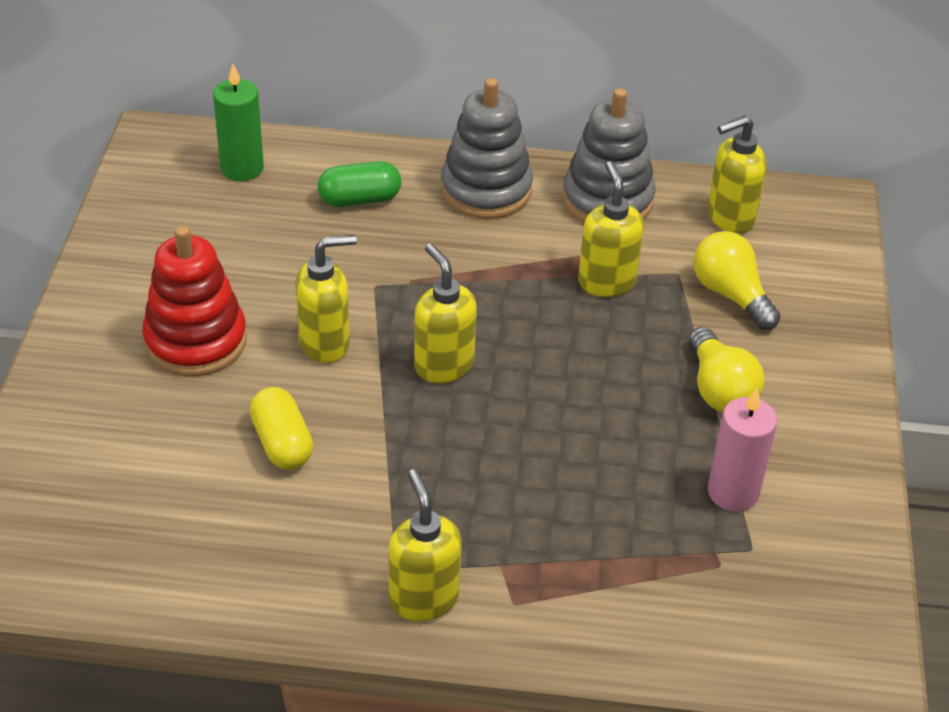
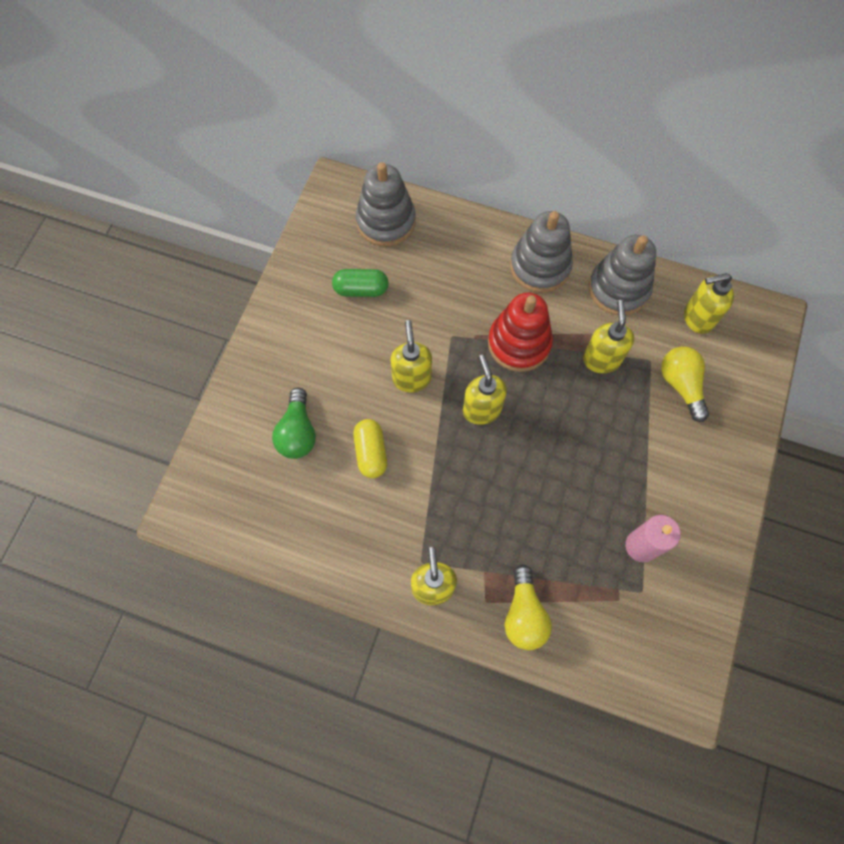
camera: 15 degrees right, 25 degrees up
(157, 436) = (297, 432): none -> green light bulb
(196, 341) = (333, 361): red stacking toy -> red stacking toy (519, 343)
(242, 168) = (386, 221): green candle -> grey stacking toy
(325, 343) = (411, 378): yellow soap dispenser -> yellow soap dispenser turned 90 degrees counterclockwise
(360, 199) = (456, 261): green capsule -> green capsule (361, 289)
(719, 389) = (653, 462): yellow light bulb -> yellow light bulb (524, 614)

